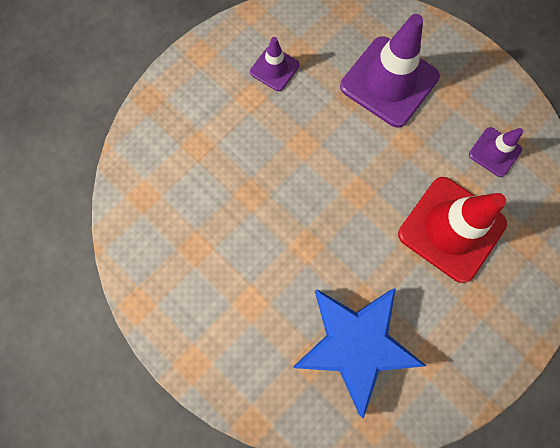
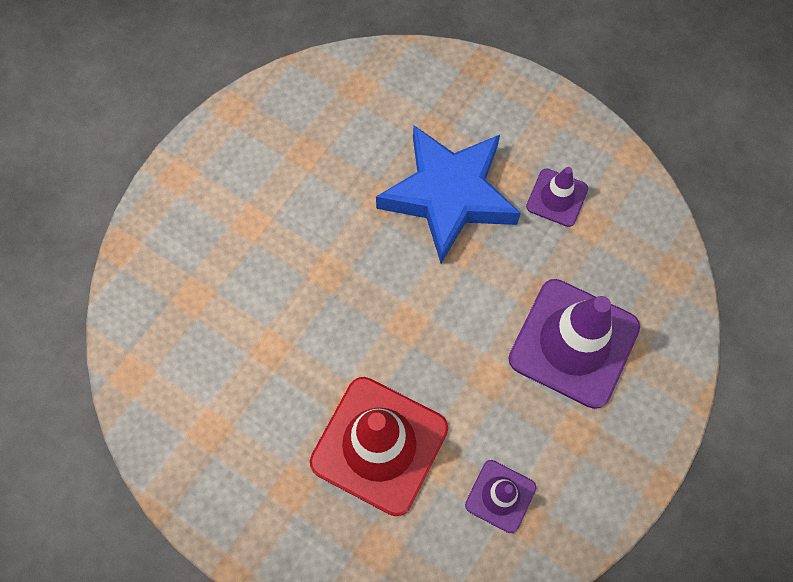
camera: 80 degrees right, 5 degrees down
(355, 344) = (219, 343): blue star -> blue star (449, 196)

